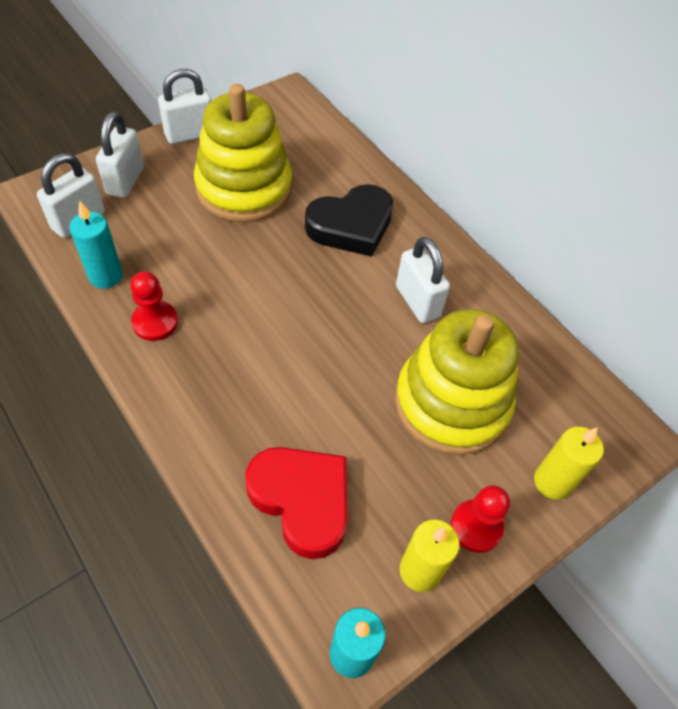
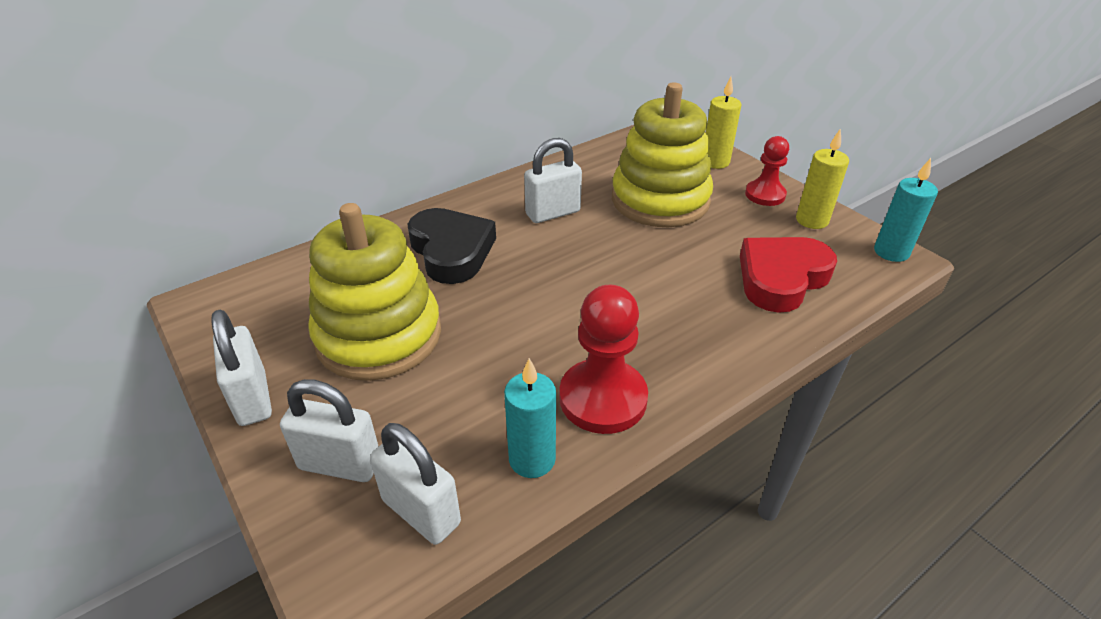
camera: 85 degrees left, 15 degrees down
(155, 322) = (603, 398): red pawn -> red pawn, size x1.58

